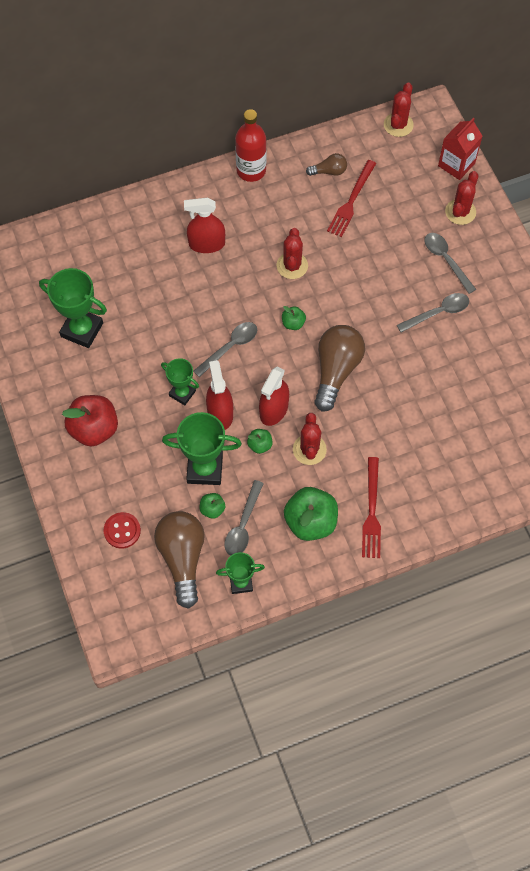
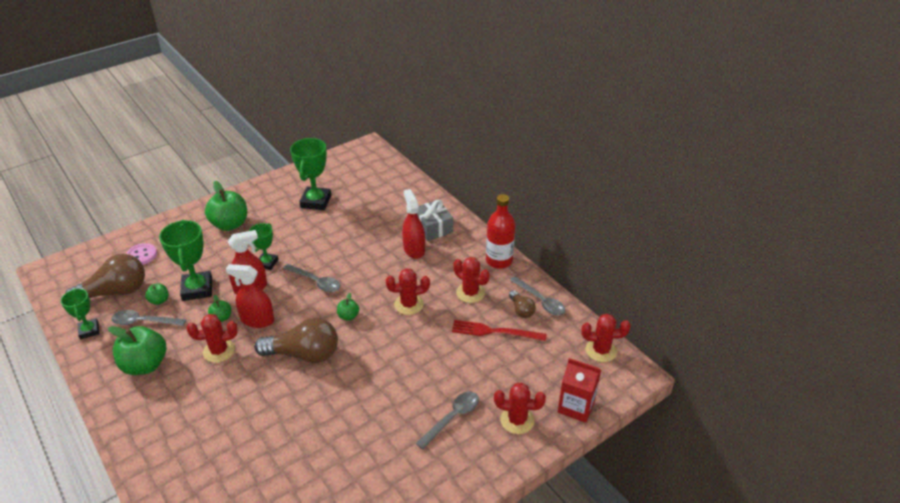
camera: 75 degrees right, 25 degrees down
(94, 429) = (230, 224): red apple -> green apple
(122, 531) = (142, 255): red button -> pink button
(175, 217) = (433, 227): none -> grey gift
(291, 208) = (470, 293): none -> red cactus
(371, 511) = (154, 407): red fork -> none
(438, 312) = (386, 422): grey spoon -> grey spoon (540, 301)

